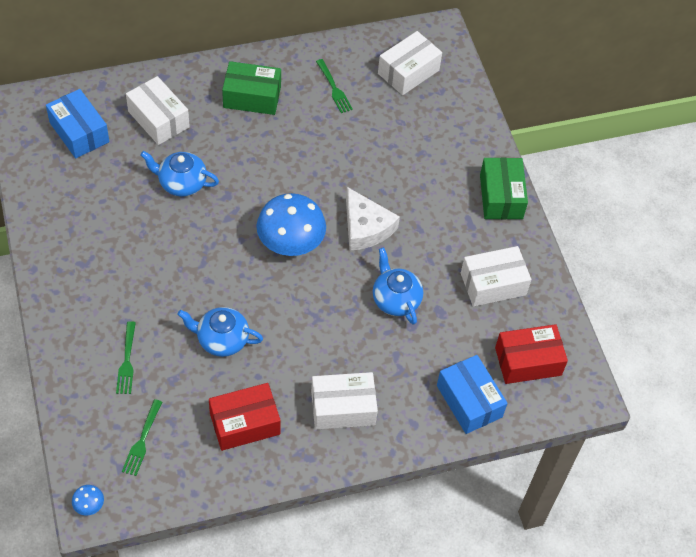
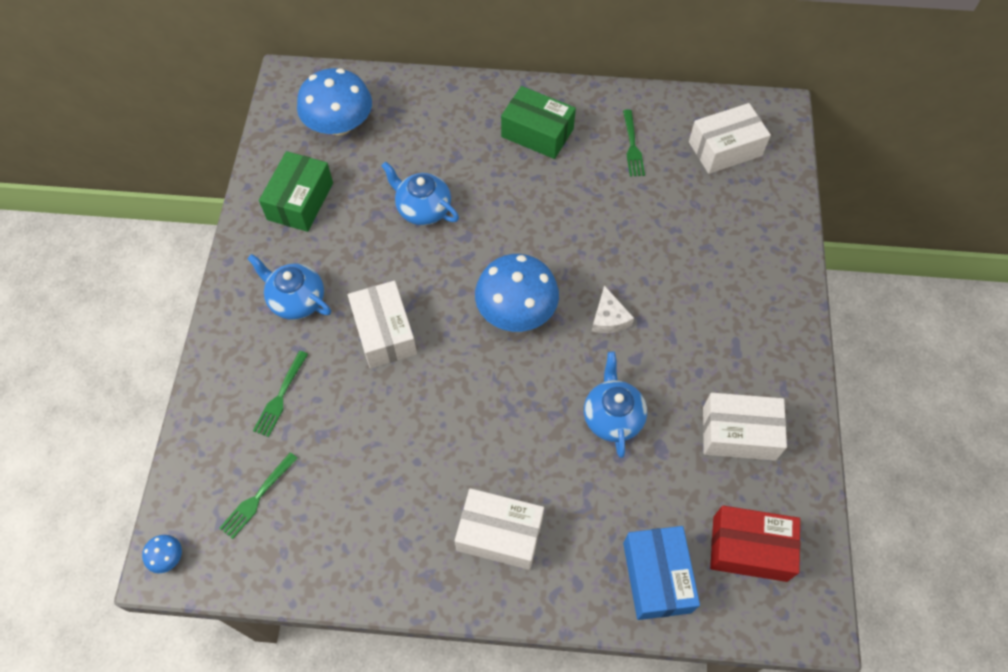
camera: 25 degrees right, 5 degrees up
(79, 132) = (339, 124): blue box -> blue mushroom
(158, 119) = (427, 132): white box -> white box (384, 332)
(221, 340) = (393, 404): blue teapot -> blue teapot (296, 300)
(244, 423) = (379, 515): red box -> none
(365, 227) = (609, 318): white cheese -> white cheese, size x0.61
(501, 197) = (785, 326): green box -> green box (300, 201)

